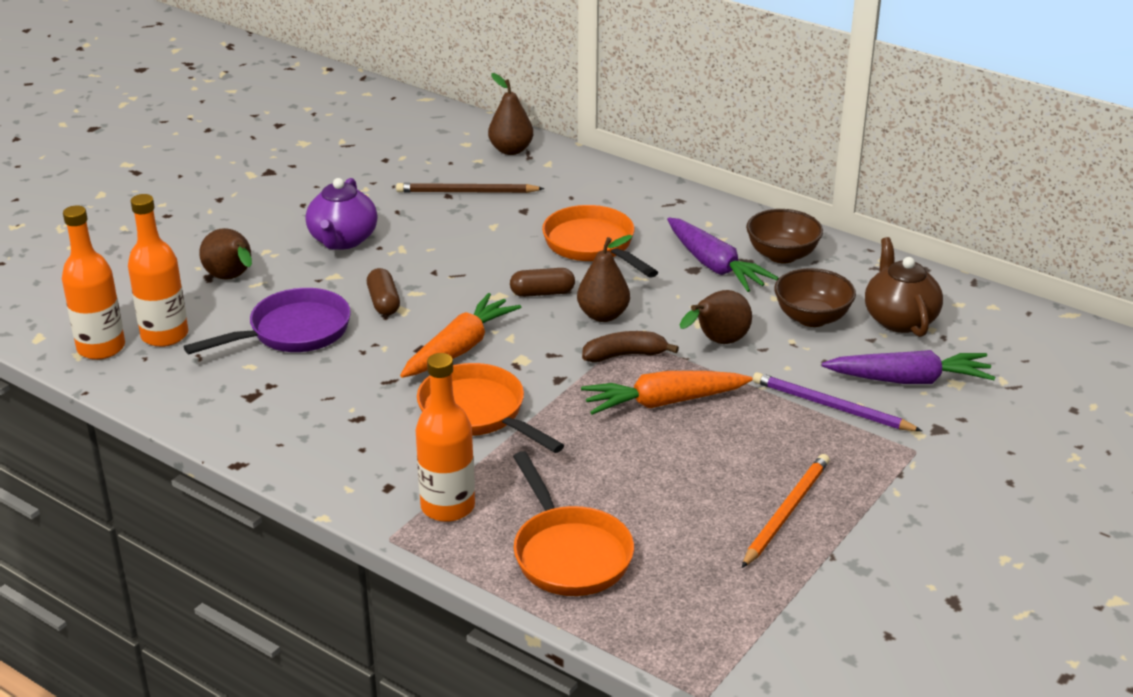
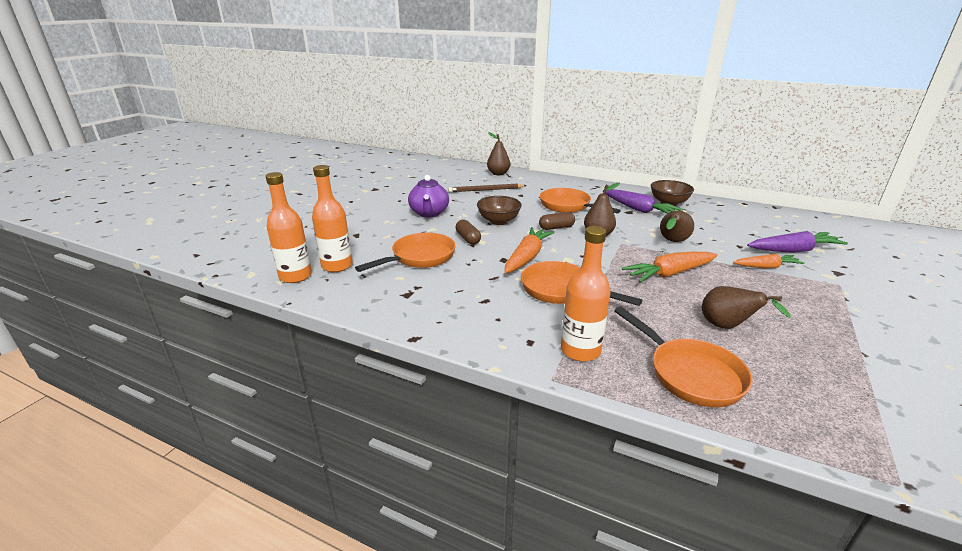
camera: 10 degrees left, 5 degrees down
(232, 278) = (371, 234): brown pear -> brown pear (727, 327)
(293, 332) = (419, 257): purple pan -> orange pan
(625, 355) = (626, 252): brown banana -> none
(786, 512) = (805, 328): orange pencil -> none
(812, 318) = (711, 227): brown bowl -> brown bowl (498, 221)
(831, 406) = (766, 267): purple pencil -> orange carrot
(899, 319) = (756, 224): brown teapot -> none

